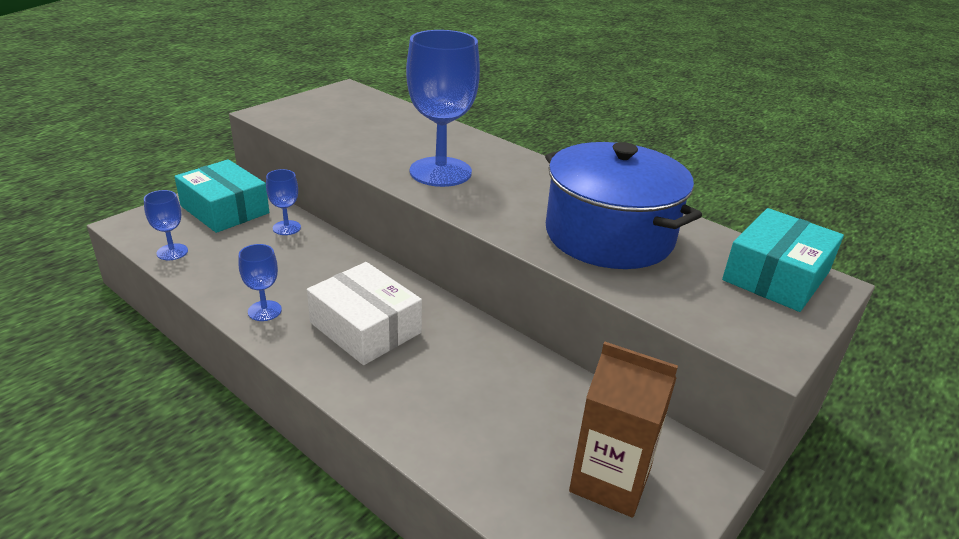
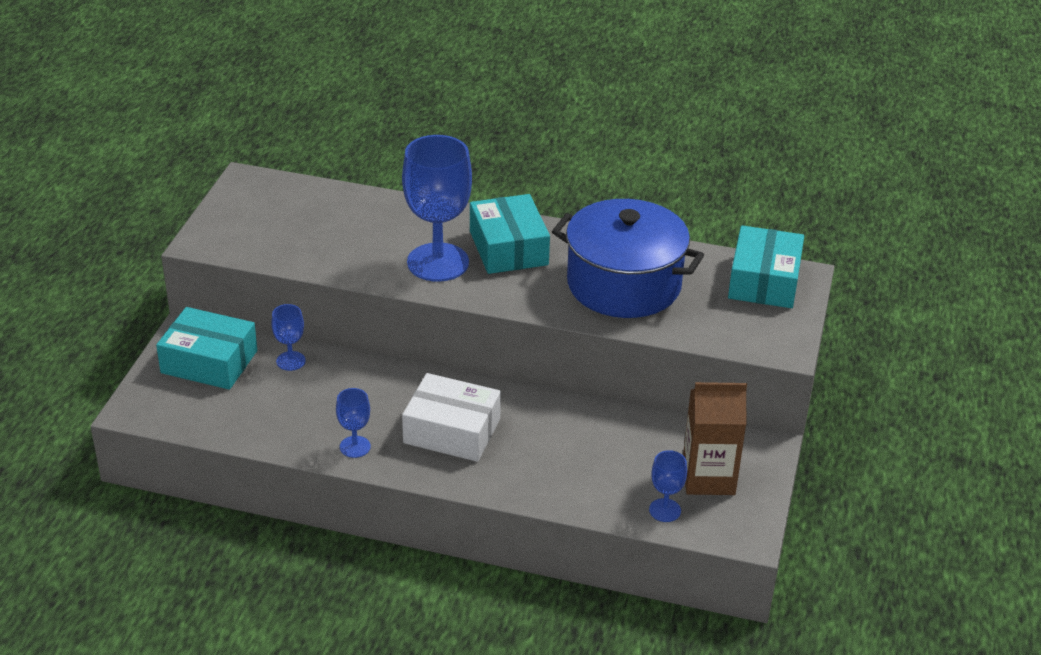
camera: 25 degrees left, 5 degrees up
(172, 252) = (211, 423): blue goblet -> blue goblet (665, 510)
(516, 179) = (508, 248): none -> turquoise box

